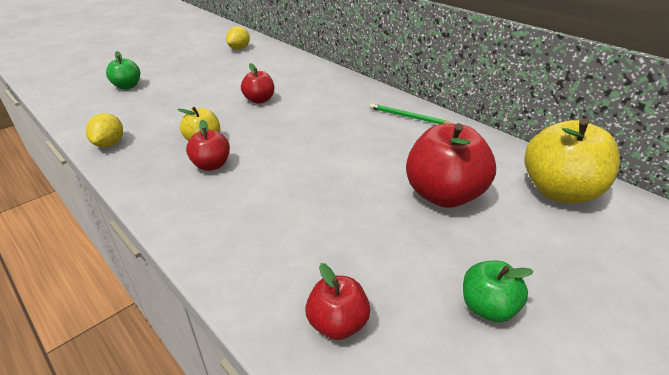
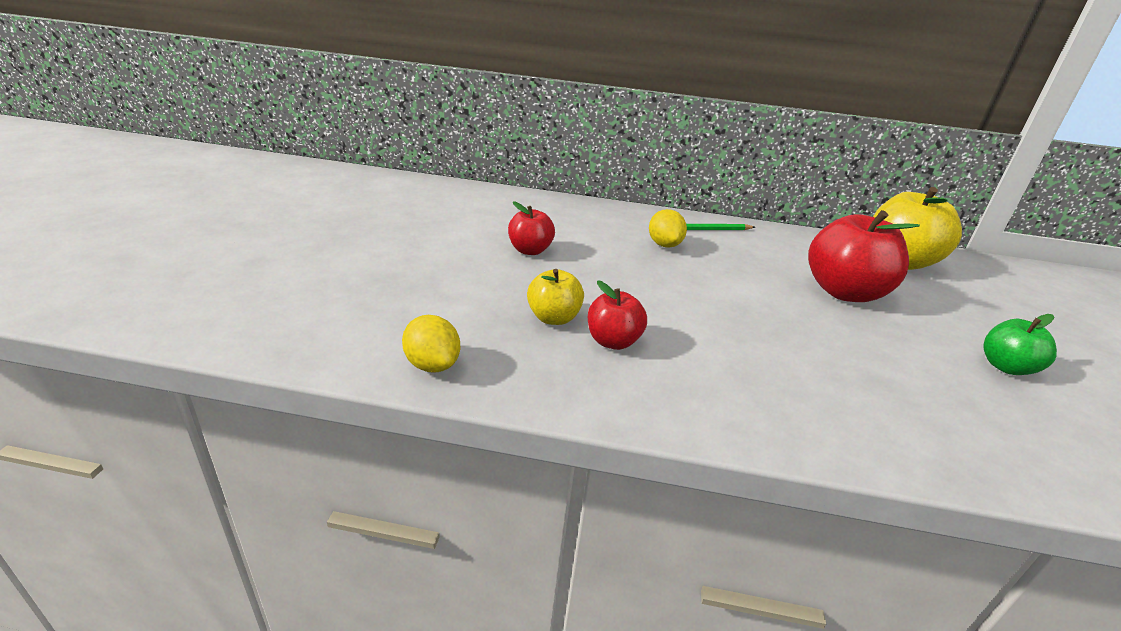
camera: 40 degrees left, 5 degrees down
(127, 86) = (303, 279): green apple -> none
(239, 48) = (386, 192): yellow lemon -> yellow lemon (664, 245)
(337, 323) = (964, 432): red apple -> none

